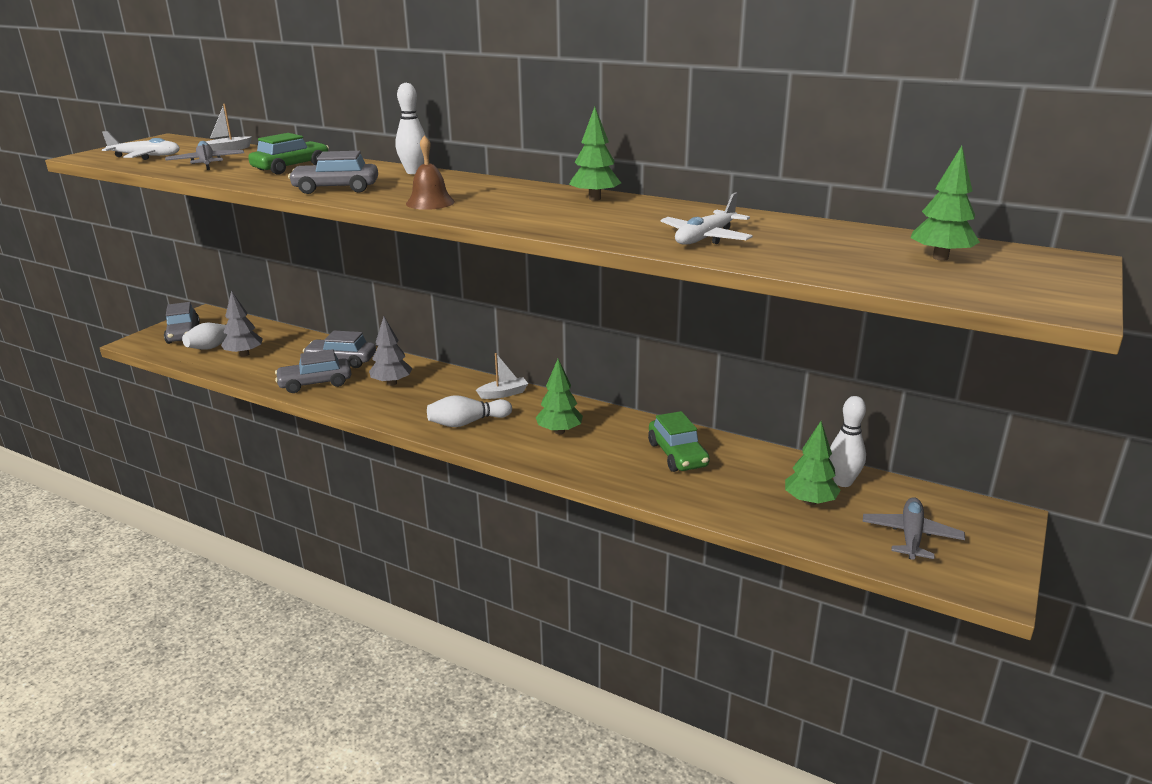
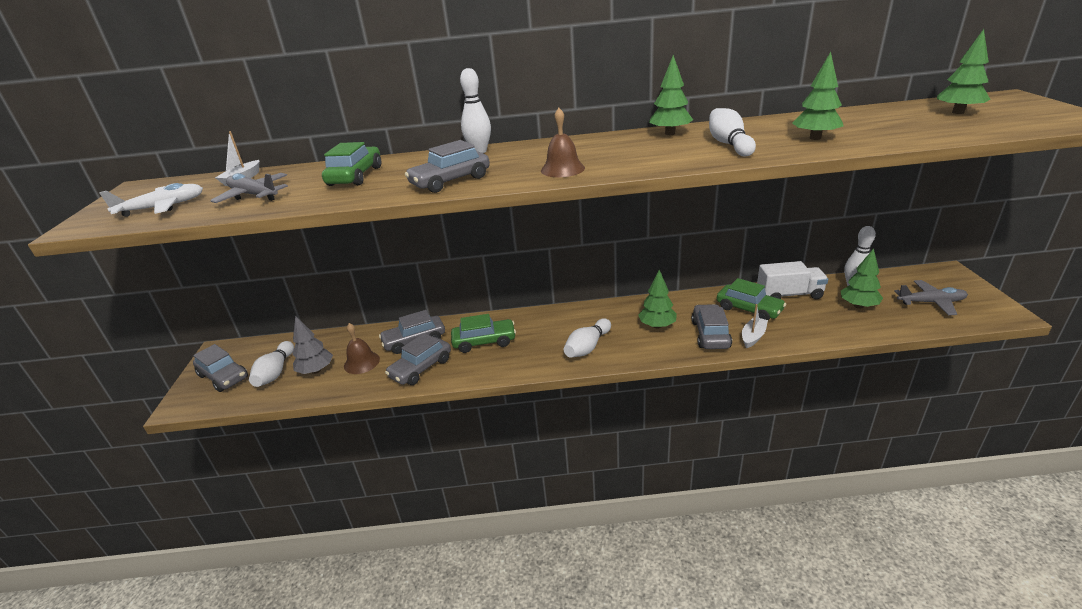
camera: 30 degrees left, 5 degrees up
(281, 361) = (361, 362): none -> brown bell
(392, 383) = (484, 342): grey tree -> green car
(503, 394) = (579, 315): white boat -> white boat (753, 337)
(597, 459) = (710, 334): none -> grey car
(613, 221) = (729, 144): none -> white bowling pin
(705, 238) = (815, 138): white plane -> green tree
(748, 459) = (789, 294): none -> white truck
(911, 536) = (931, 302): grey plane -> grey plane turned 105 degrees clockwise

